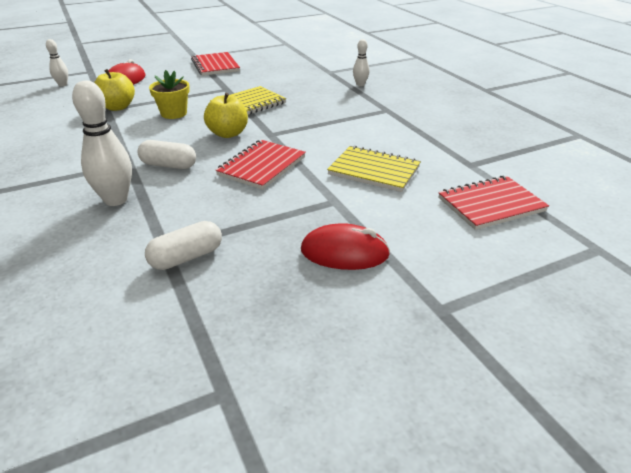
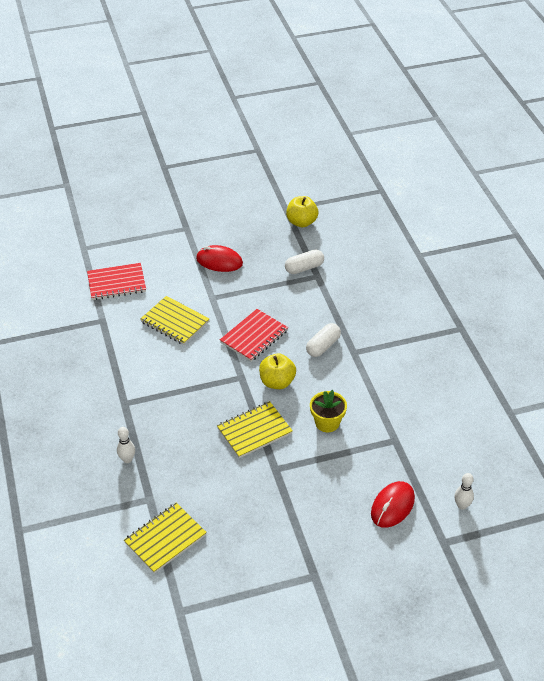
camera: 170 degrees left, 10 degrees up
(116, 200) = (353, 315): white bowling pin -> none
(117, 107) = (384, 442): yellow apple -> yellow apple (301, 222)
(168, 165) = (323, 346): white capsule -> white capsule turned 75 degrees counterclockwise
(215, 66) = (287, 537): red notebook -> none
(308, 60) = (165, 539): none -> yellow notebook

